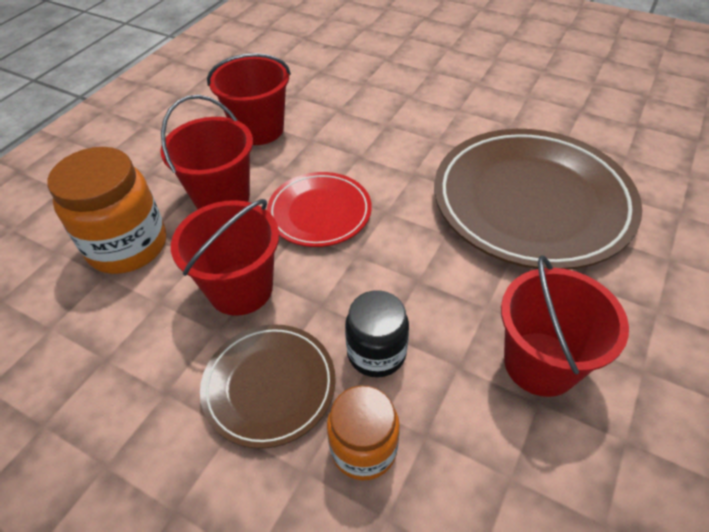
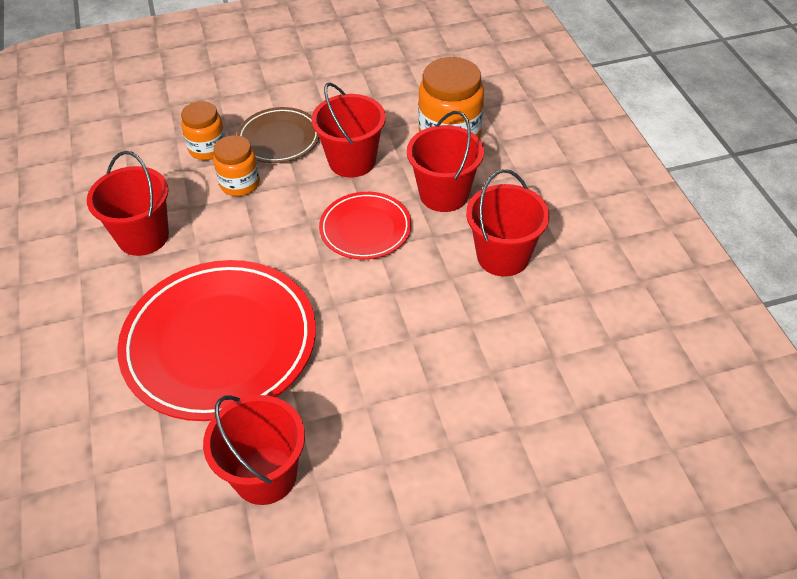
camera: 135 degrees right, 0 degrees up
(376, 353) = (240, 184): black jar -> orange jar
(531, 202) = (220, 343): brown plate -> red plate
(558, 113) = (265, 475): none -> red bucket

